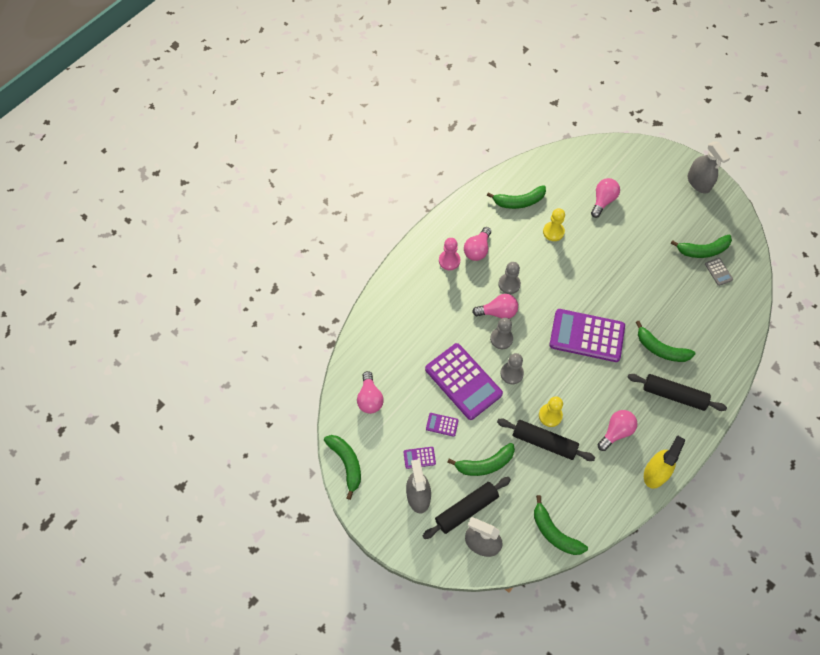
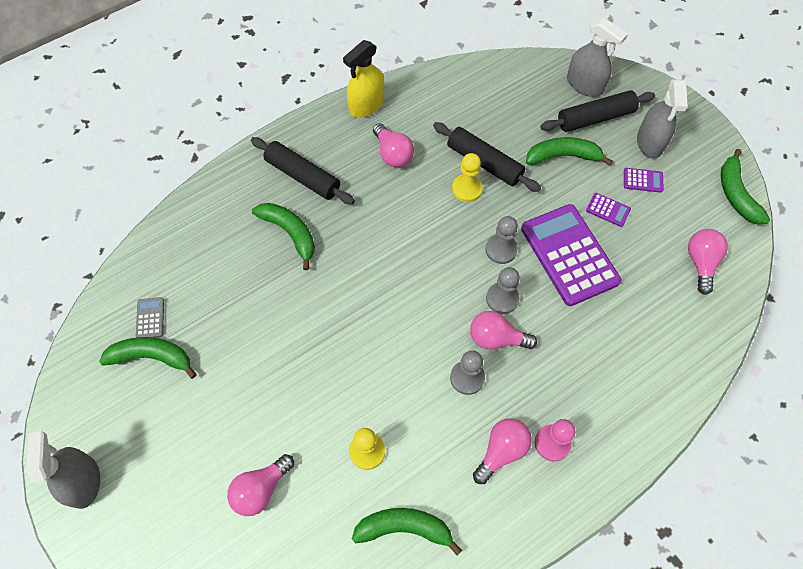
camera: 165 degrees left, 0 degrees up
(554, 532) = (502, 77): green banana -> none
(587, 336) = (381, 274): purple calculator -> none
(616, 432) = (393, 154): pink light bulb -> pink light bulb turned 90 degrees counterclockwise

